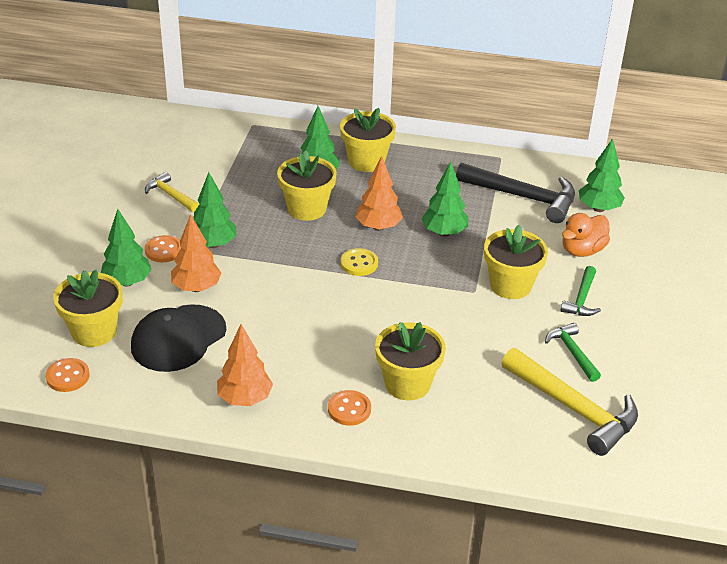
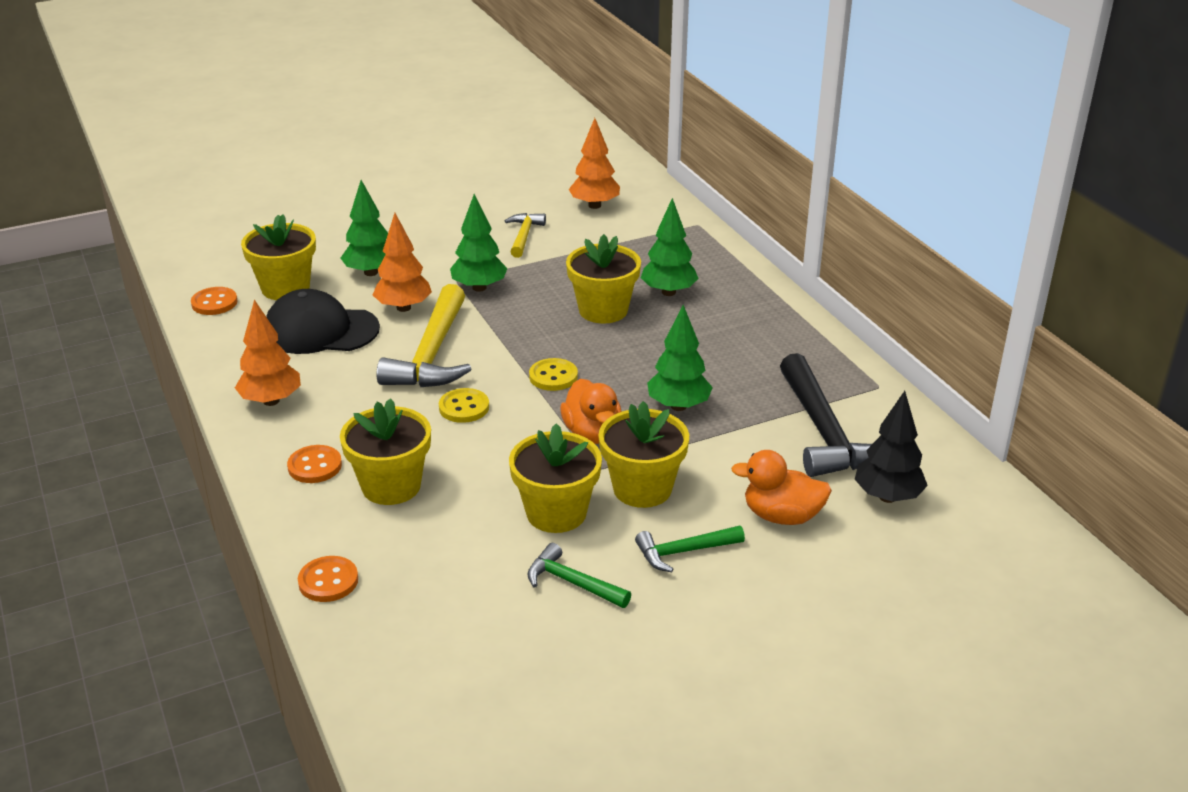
camera: 55 degrees right, 5 degrees down
(164, 250) = (438, 268): orange button -> orange button (328, 581)
(352, 315) = (464, 407): none -> yellow button
(366, 161) = (735, 308): yellow flower pot -> yellow flower pot (556, 513)
(378, 227) = (630, 362): orange tree -> orange tree (594, 205)
(437, 277) = (592, 434): none -> orange duck
(572, 352) = (572, 583): green hammer -> green hammer turned 90 degrees counterclockwise
(573, 409) = (469, 622): yellow hammer -> yellow hammer (432, 354)
(598, 208) = (887, 497): green tree -> black tree

